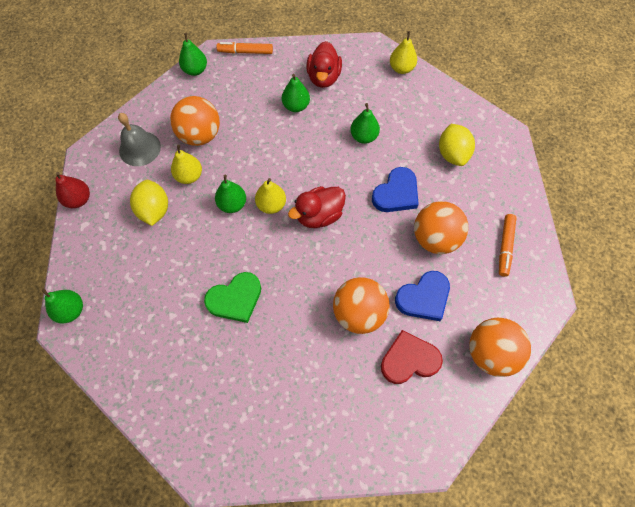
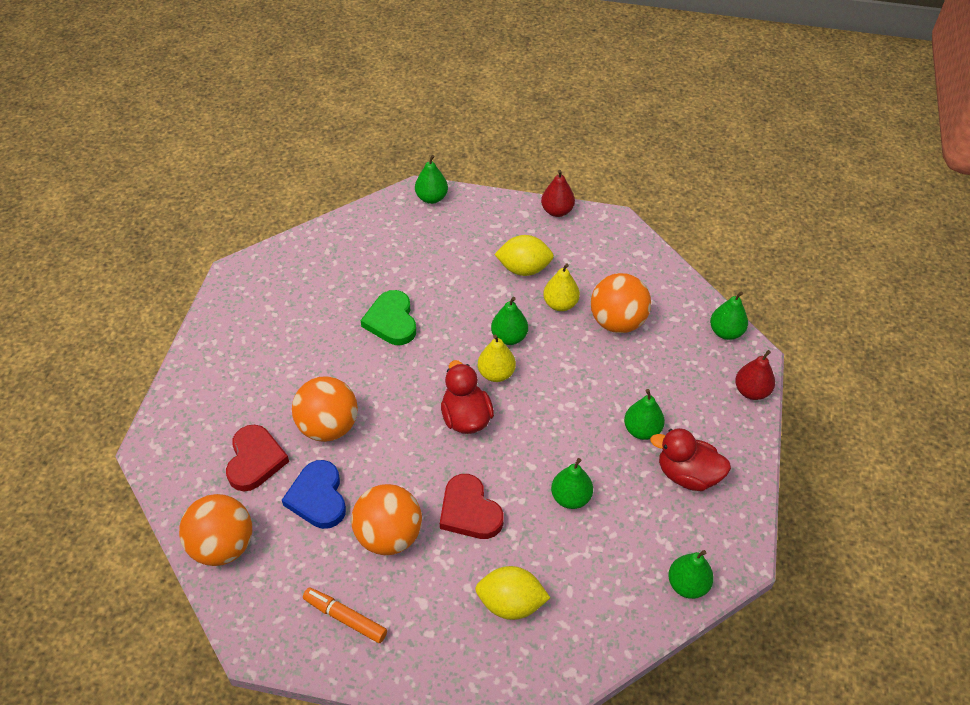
camera: 105 degrees right, 15 degrees down
(140, 148) = (612, 265): grey bell -> none
(245, 52) = (751, 391): orange marker -> red pear
(396, 193) = (469, 511): blue heart -> red heart
(401, 68) = (687, 585): yellow pear -> green pear

